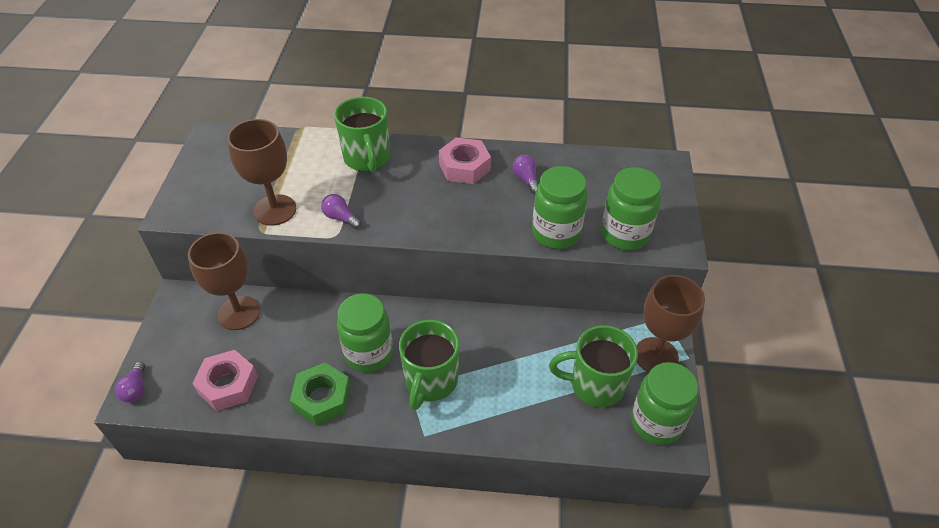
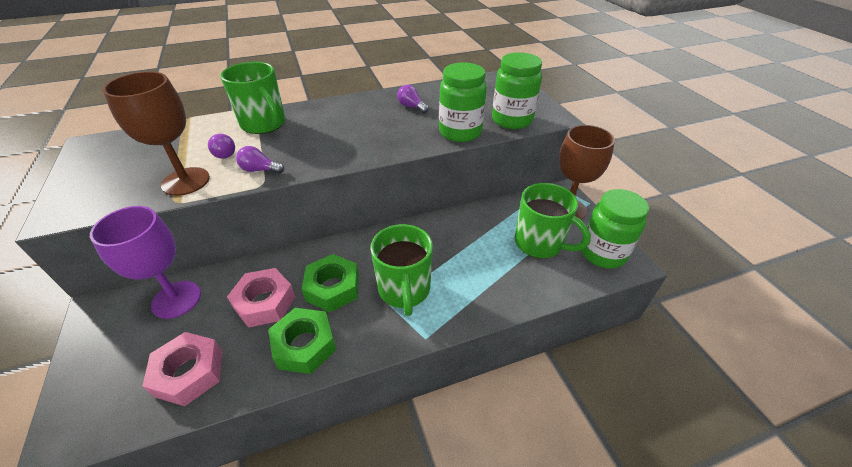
camera: 25 degrees left, 5 degrees down
(136, 389) = (65, 424): purple light bulb -> purple light bulb (224, 153)
(239, 313) = (176, 299): brown goblet -> purple goblet
(369, 353) = (333, 288): green jar -> green nut
(464, 167) = (356, 110): pink nut -> pink nut (265, 302)
(595, 385) = (539, 243): green mug -> green mug turned 120 degrees counterclockwise

